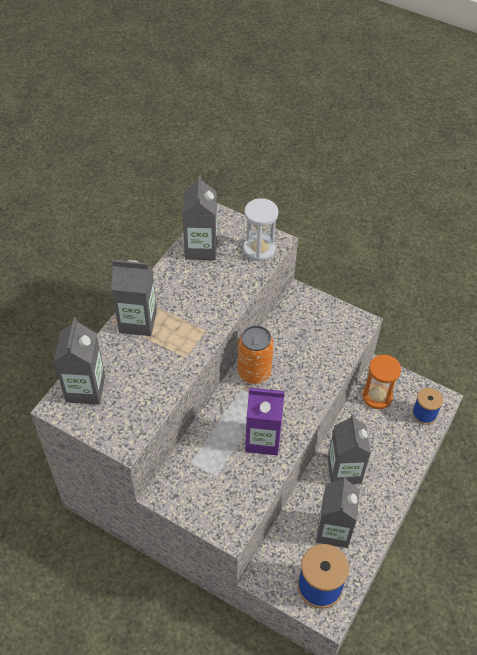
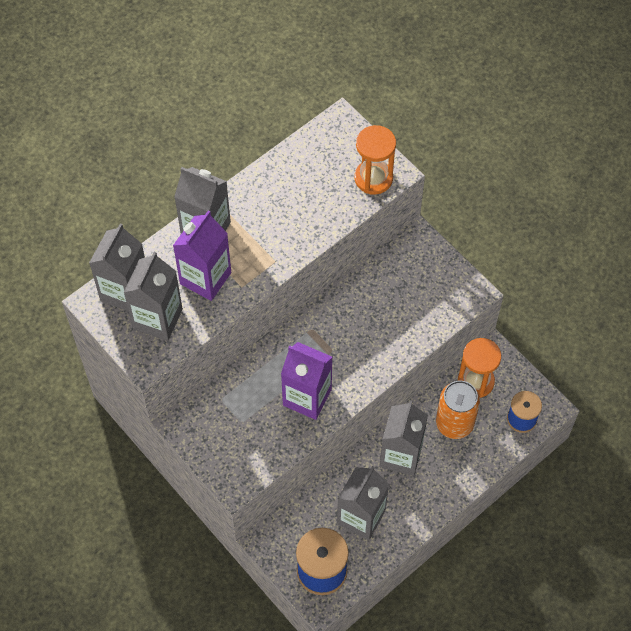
camera: 20 degrees right, 10 degrees up
(152, 359) = (205, 278): none -> purple carton
(201, 248) = (307, 158): grey carton -> grey carton (158, 319)
(254, 372) = (327, 317): orange can -> orange can (454, 423)
(259, 249) = (373, 178): white hourglass -> orange hourglass

